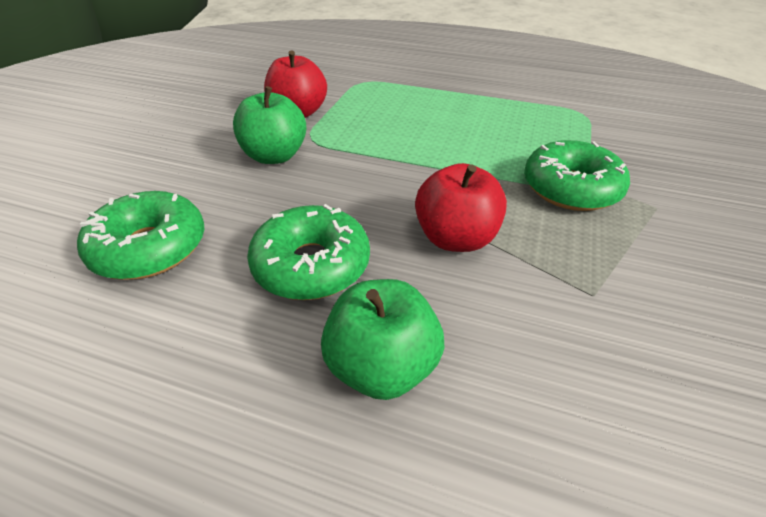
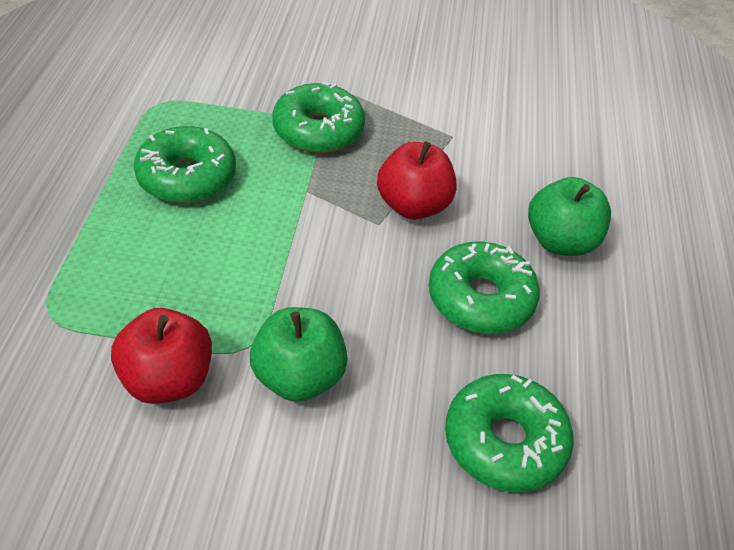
camera: 105 degrees left, 5 degrees up
(489, 122) = (187, 177): none -> green donut

